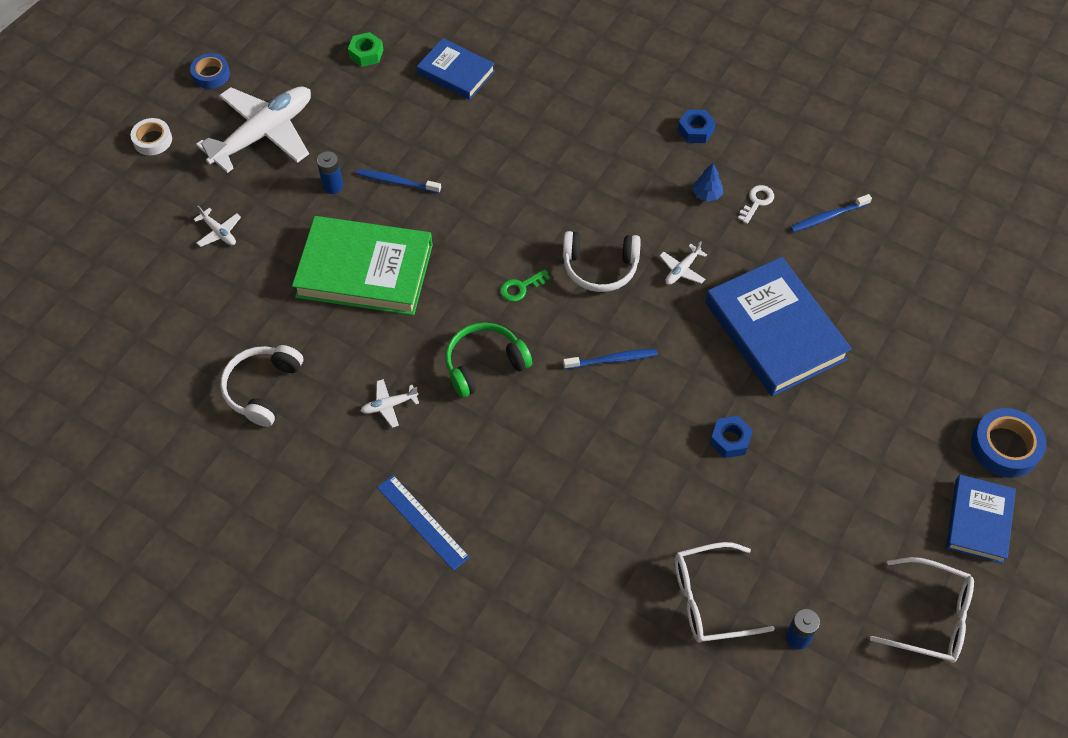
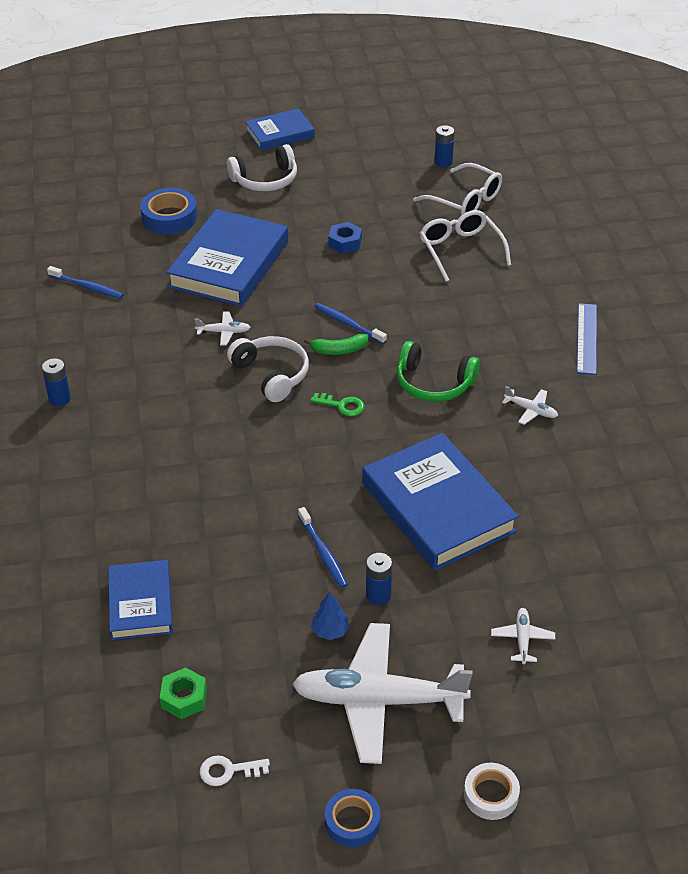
camera: 130 degrees left, 15 degrees down
(263, 388) = (613, 489): white headphones -> white headphones (265, 180)
(364, 271) = (438, 507): green book -> blue book
(586, 330) = (339, 350): none -> green banana
(695, 130) = (59, 399): blue nut -> blue battery
(706, 194) = (130, 357): blue tree -> blue tree (330, 631)
(757, 202) = (109, 328): white key -> white key (228, 771)
(931, 617) = (366, 126): white glasses -> white glasses (460, 250)
(1005, 447) = (212, 143): blue tape -> blue tape (169, 217)

